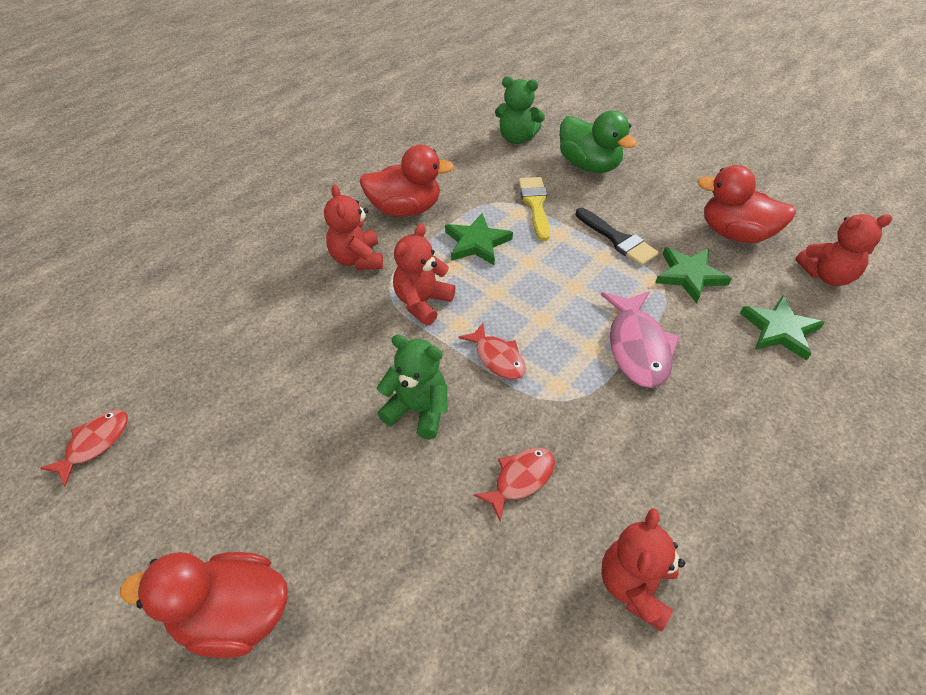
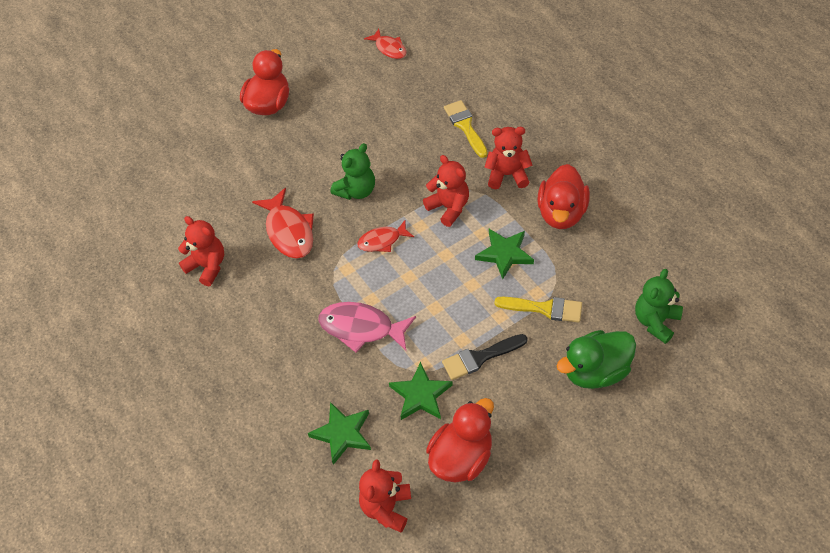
camera: 110 degrees right, 5 degrees up
(276, 312) = (465, 126): none -> yellow brush
(520, 479) = (289, 231): red fish -> red fish, size x1.62

